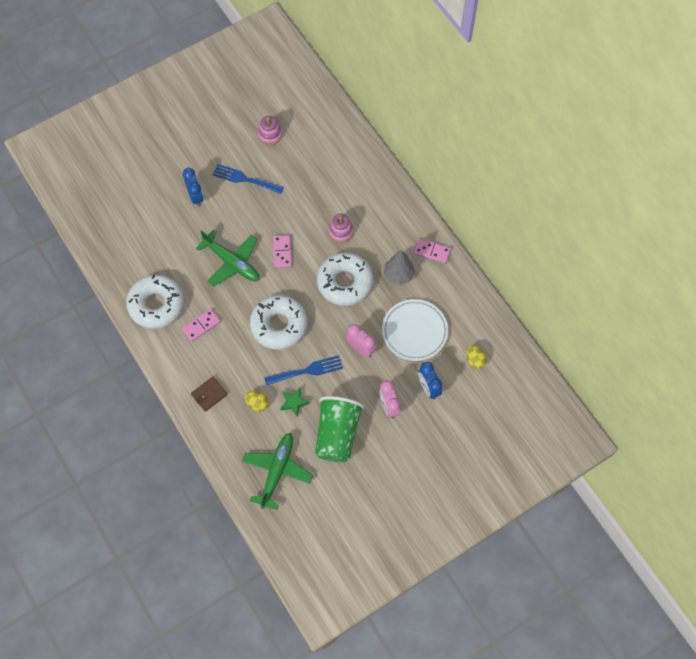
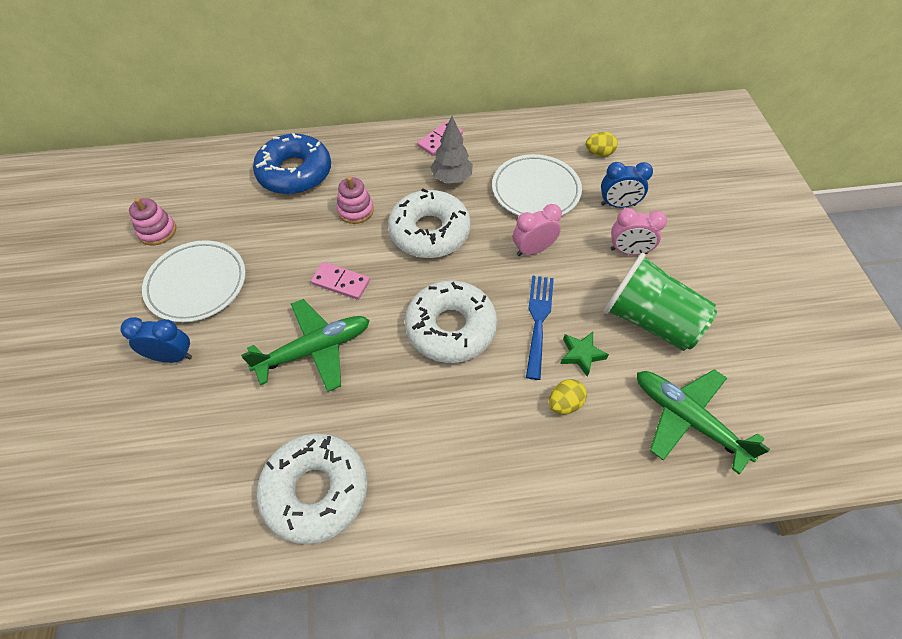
camera: 65 degrees left, 10 degrees down
(201, 326) = (394, 434): pink domino -> none
(209, 394) = (520, 469): brown wallet -> none
(245, 179) = (197, 284): blue fork -> white plate
(354, 180) = (295, 173): none -> blue donut

